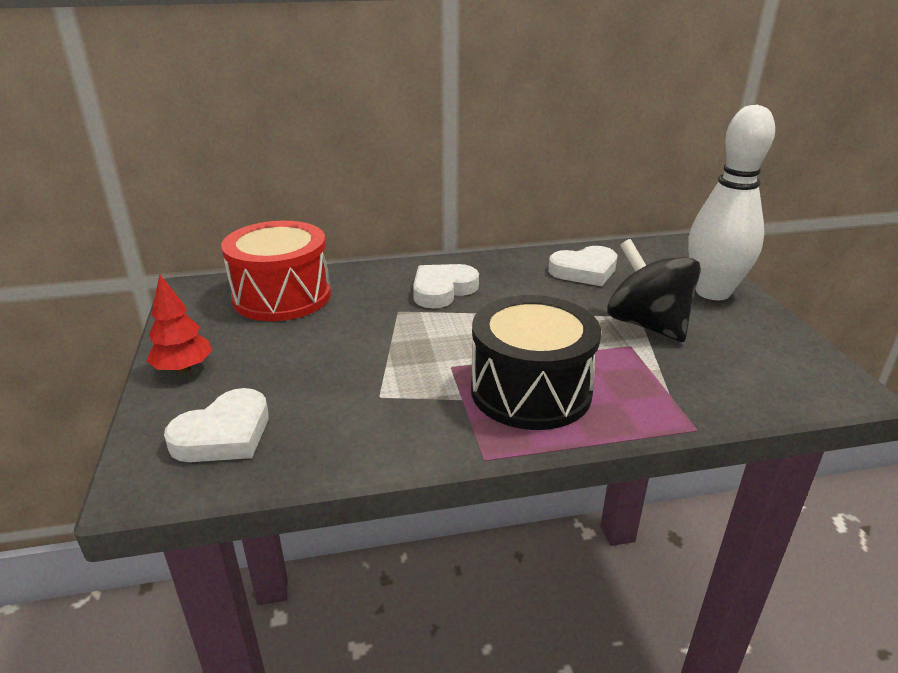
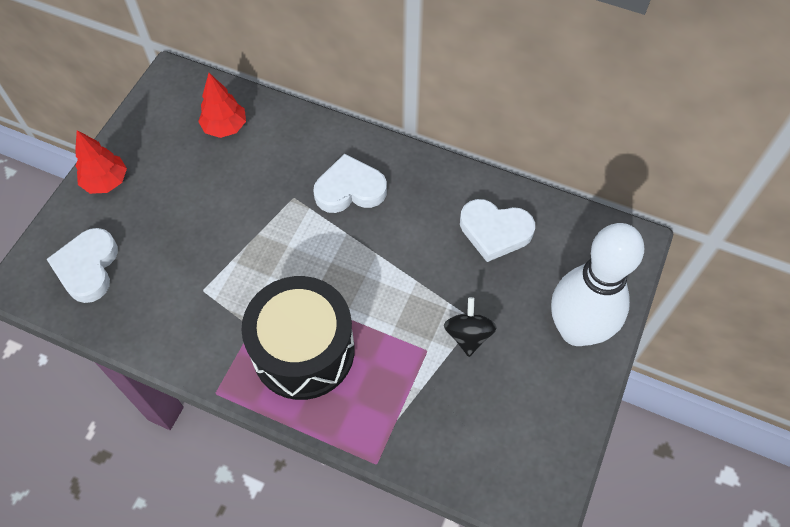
camera: 35 degrees right, 30 degrees up
(224, 434) = (88, 267): white heart -> white heart turned 105 degrees clockwise
(282, 296) = (225, 127): red drum -> red tree
(647, 325) = (468, 335): black spinning top -> black spinning top, size x0.54

